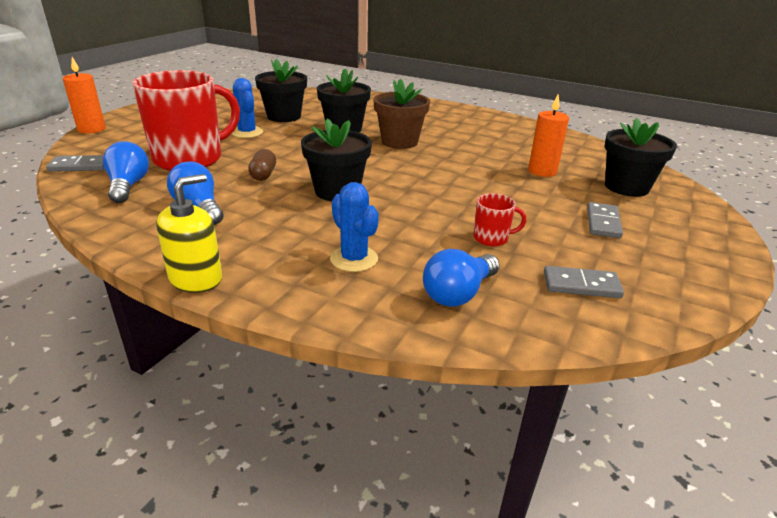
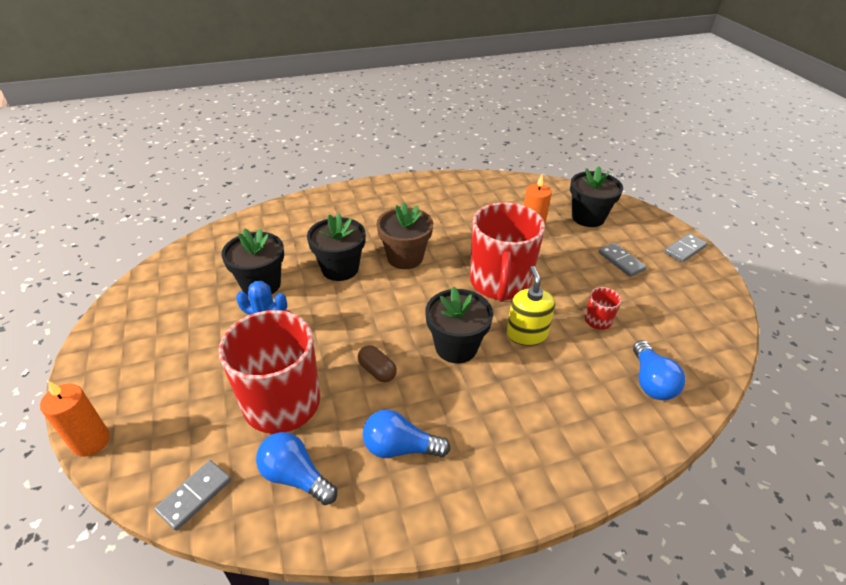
camera: 45 degrees left, 10 degrees up
(196, 278) = (522, 510): yellow soap dispenser -> yellow soap dispenser (526, 334)
(354, 259) = (569, 403): blue cactus -> none
(445, 182) = (500, 283): none -> red mug
(581, 285) = (680, 324): grey domino -> grey domino (684, 249)

